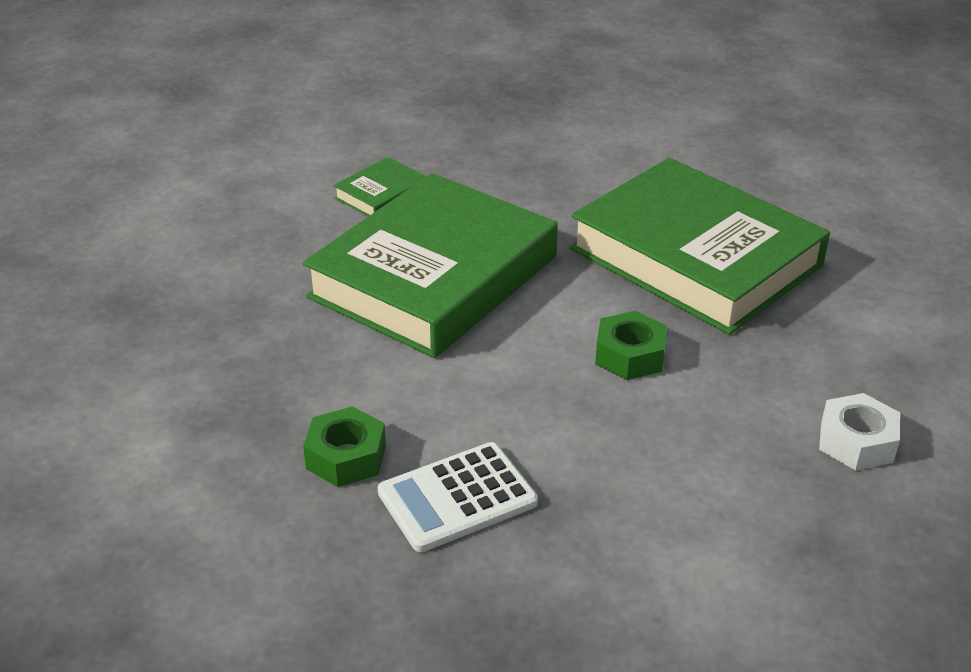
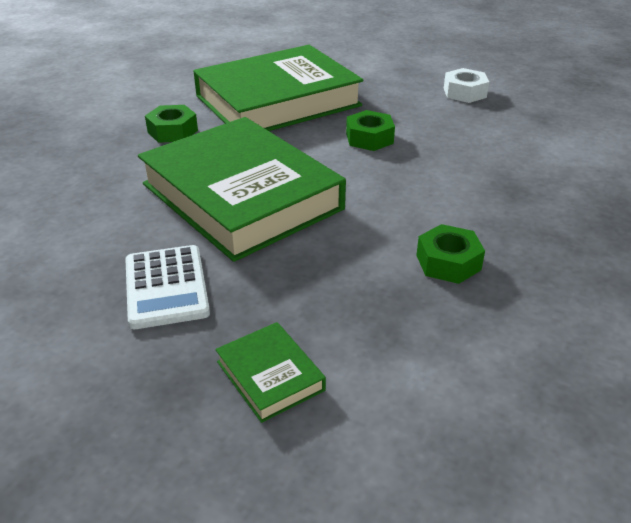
camera: 75 degrees left, 0 degrees up
(382, 194) = (103, 206): green book -> green book (270, 376)
(457, 498) = (497, 220): white calculator -> white calculator (166, 287)
(561, 196) = (172, 131): none -> green nut

